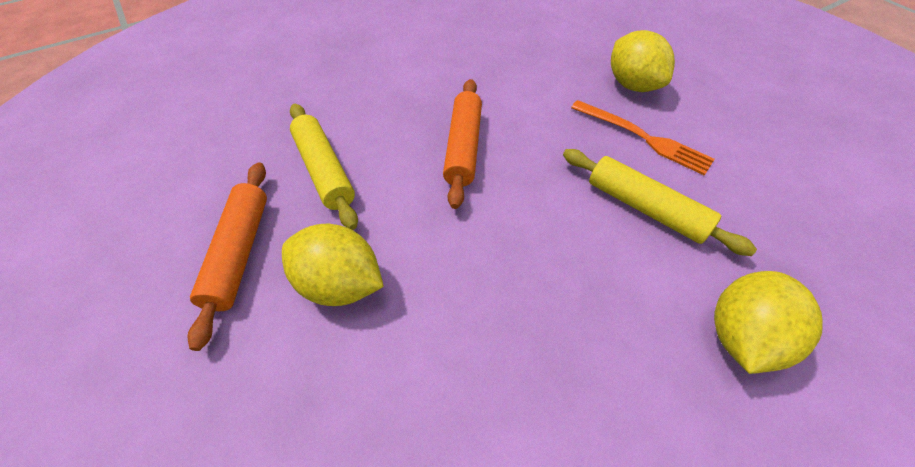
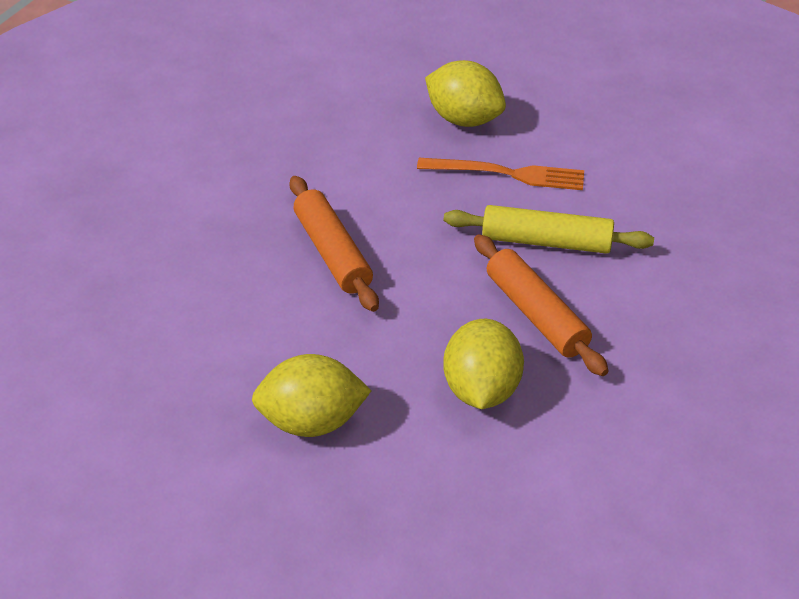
camera: 30 degrees left, 10 degrees down
(239, 253) = (185, 442): orange rolling pin -> orange rolling pin (536, 314)
(324, 170) = (201, 334): yellow rolling pin -> none
(741, 336) = (674, 312): yellow lemon -> yellow lemon (481, 390)

